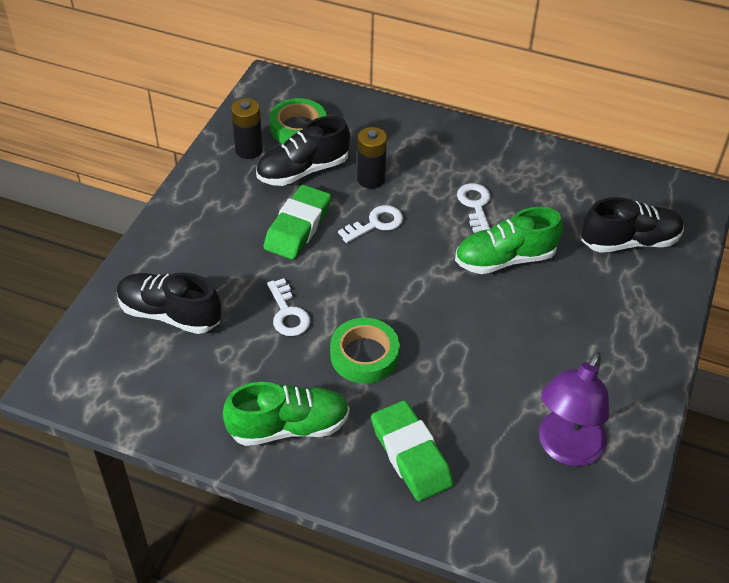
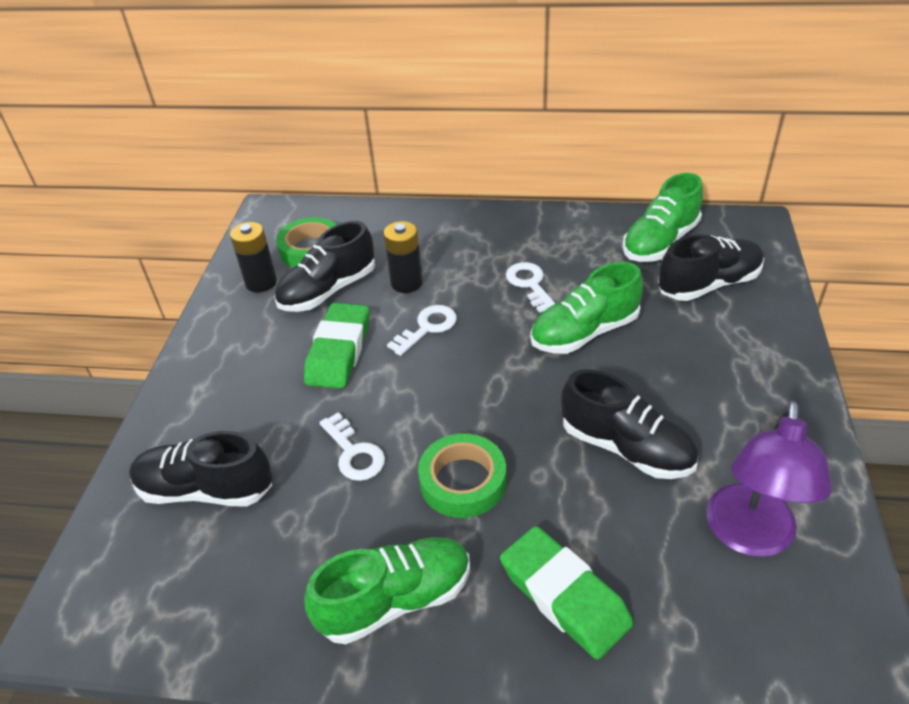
camera: 10 degrees left, 5 degrees down
(500, 361) = (626, 448): none -> black shoe
(605, 192) = (660, 242): none -> green shoe

